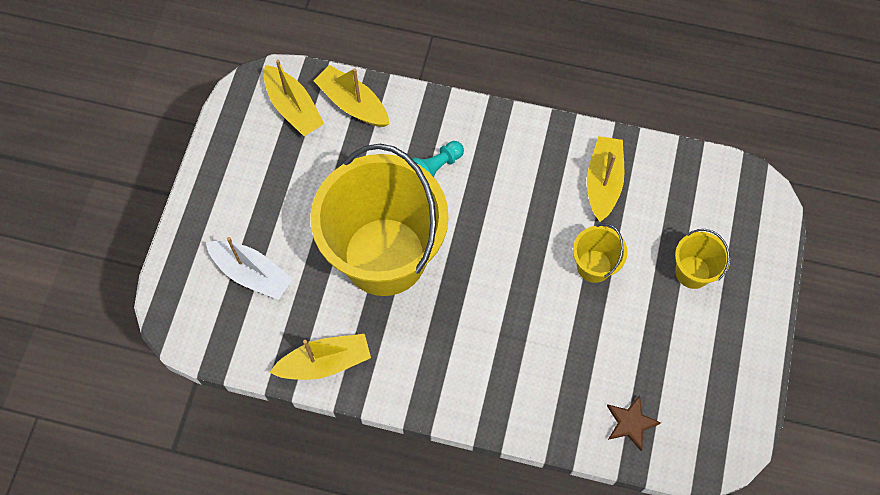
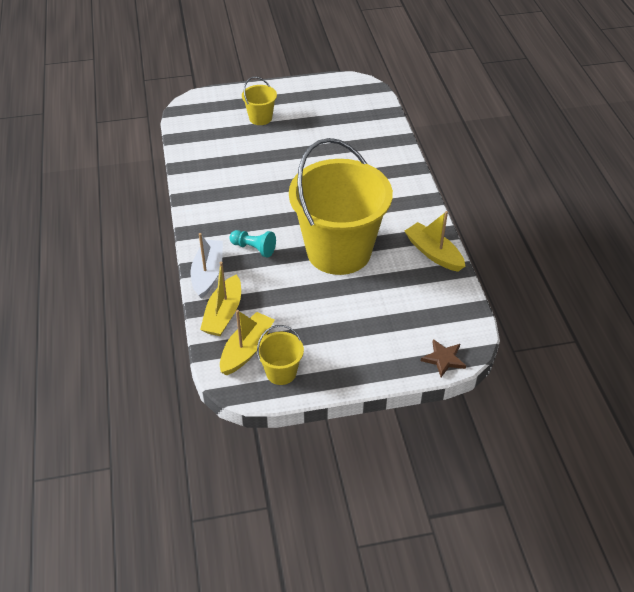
camera: 115 degrees left, 20 degrees down
(252, 273) = (400, 316): white boat -> white boat (208, 273)
(594, 266) = (282, 156): yellow bucket -> yellow bucket (281, 372)
(603, 182) = (219, 168): yellow boat -> none
(630, 423) = (370, 118): brown star -> brown star (443, 359)

